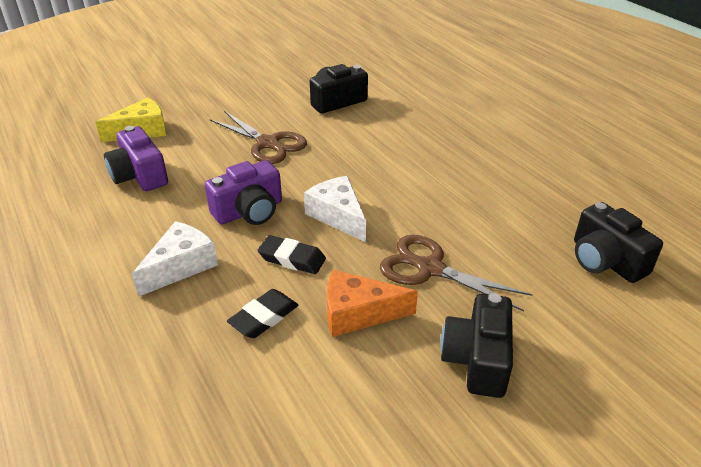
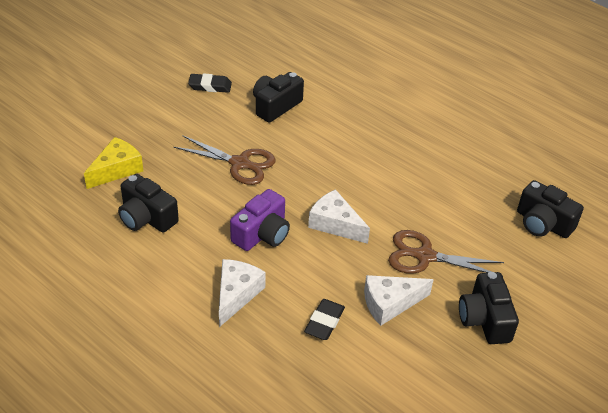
camera: 20 degrees left, 5 degrees up
(139, 175) = (146, 217): purple camera -> black camera
(292, 259) = (319, 269): black eraser -> black eraser (210, 86)
(358, 313) = (390, 303): orange cheese -> white cheese

